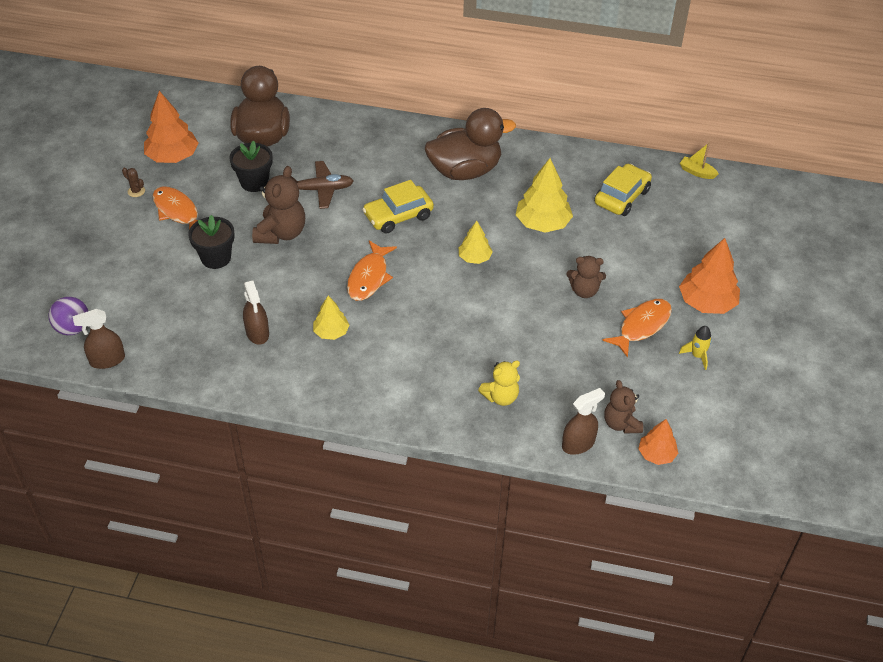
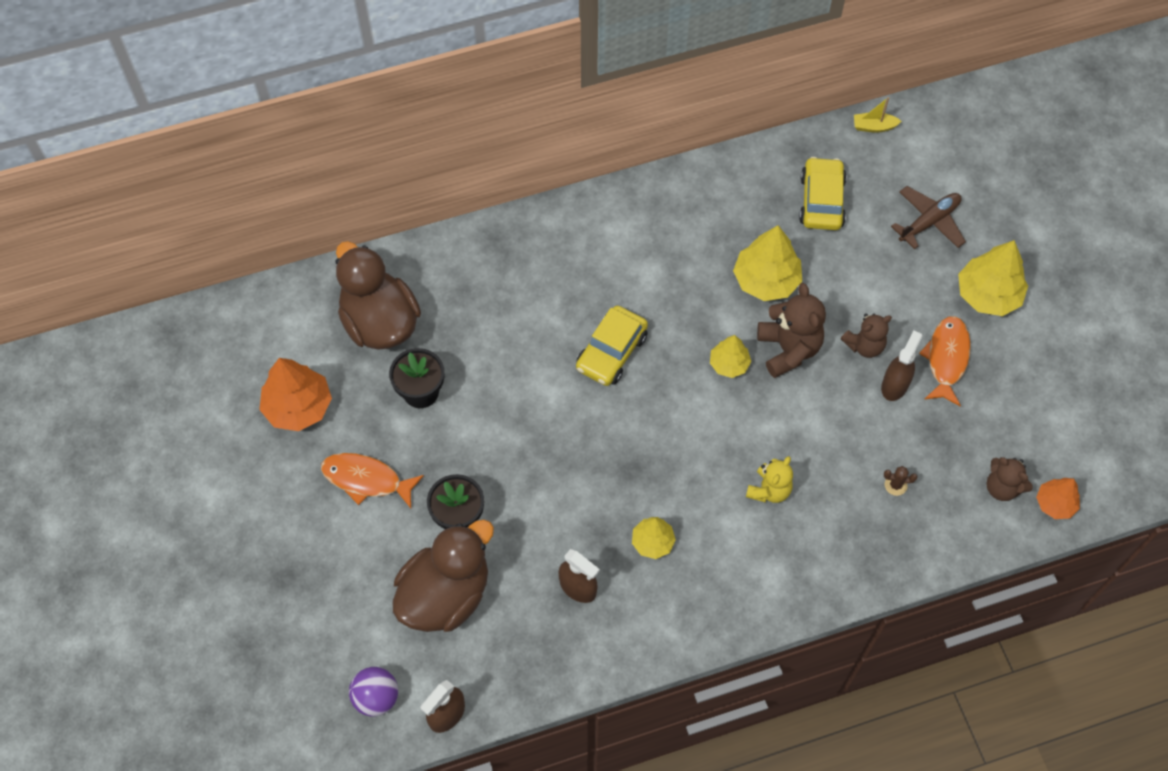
camera: 30 degrees left, 15 degrees up
(136, 191) = (295, 478): brown cactus -> brown cactus (895, 485)
(281, 233) = (504, 445): brown teddy bear -> brown teddy bear (788, 349)
(320, 190) = (501, 362): brown plane -> brown plane (929, 222)
(369, 277) = (640, 450): orange fish -> none
(465, 171) = (638, 252): brown duck -> brown duck (445, 595)
(501, 397) = (872, 522): yellow teddy bear -> yellow teddy bear (769, 490)
(578, 444) = (979, 534): brown spray bottle -> brown spray bottle (895, 385)
(697, 356) = (1019, 366): yellow rocket -> none
(707, 302) = (988, 294): orange tree -> yellow tree

